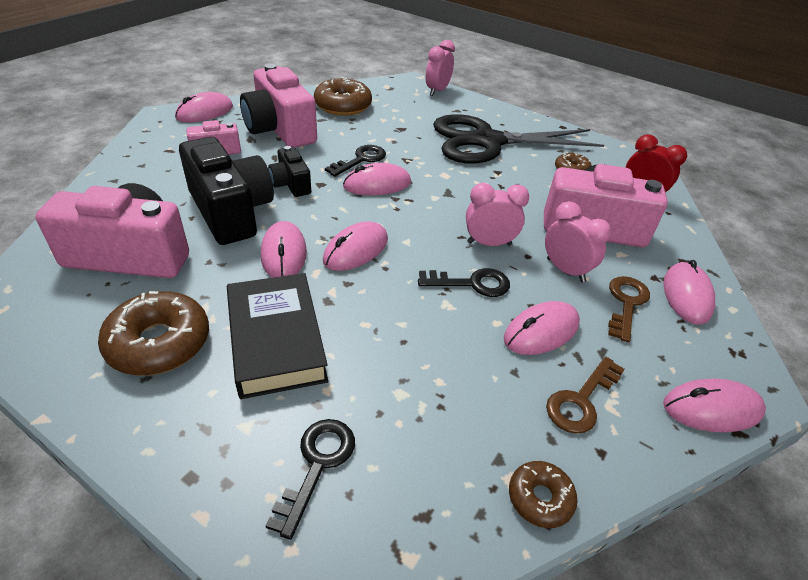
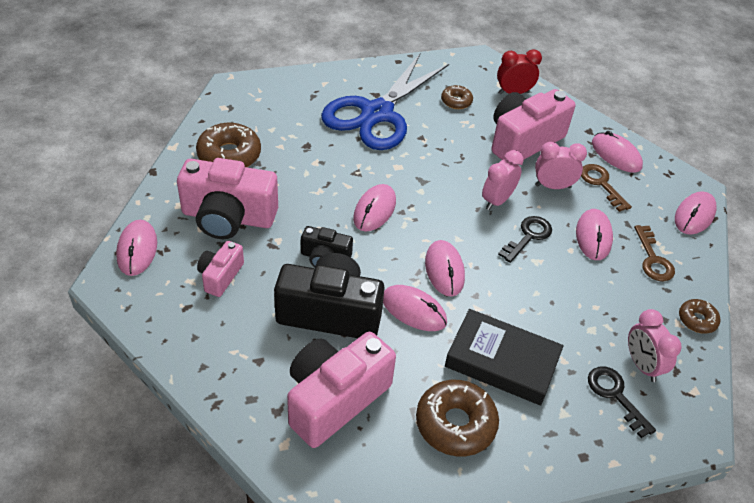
camera: 50 degrees left, 5 degrees up
(360, 160) = (330, 198): black key -> none
(437, 91) = (268, 84): pink clock -> pink clock (642, 365)
(487, 141) = (377, 113): black scissors -> blue scissors

